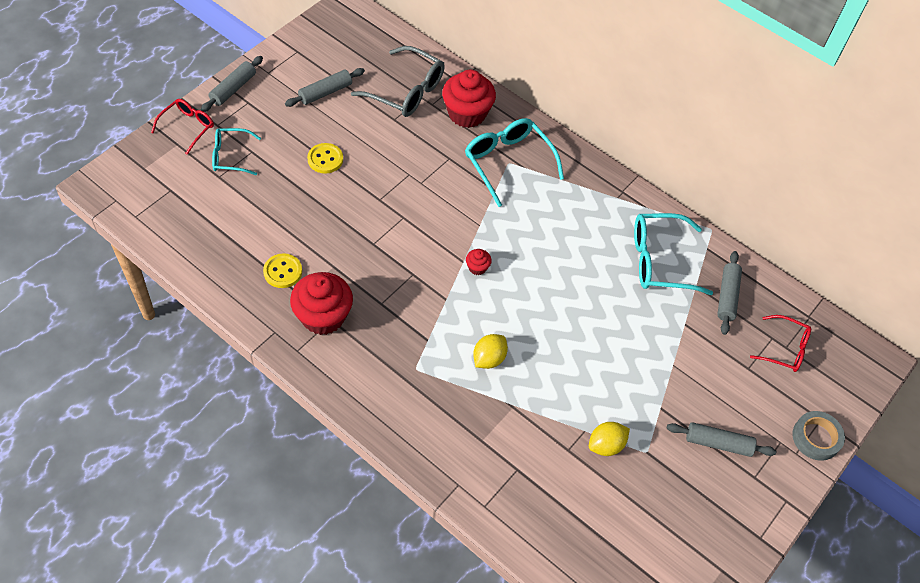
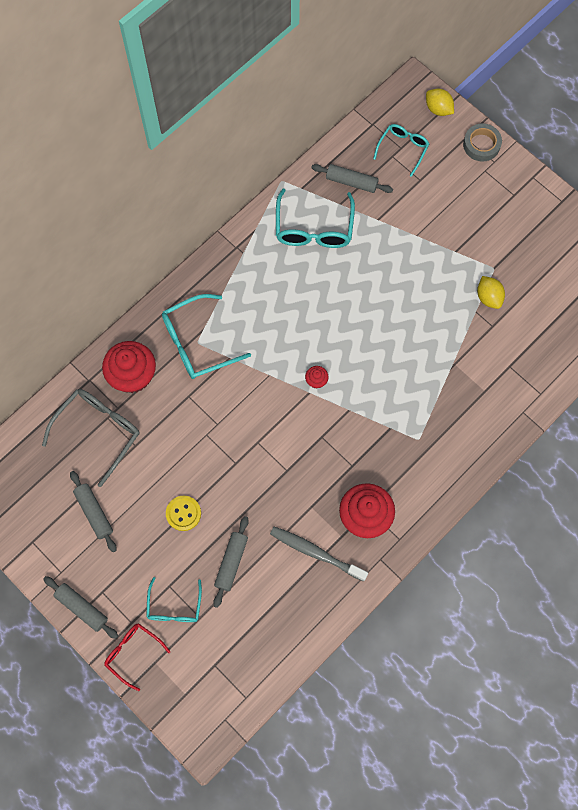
camera: 80 degrees left, 15 degrees up
(283, 272) = (316, 553): yellow button -> grey toothbrush
(489, 359) = (409, 379): yellow lemon -> yellow lemon (438, 109)
(718, 443) = (486, 215): grey rolling pin -> grey rolling pin (231, 562)
(785, 349) = (403, 149): red glasses -> turquoise glasses

